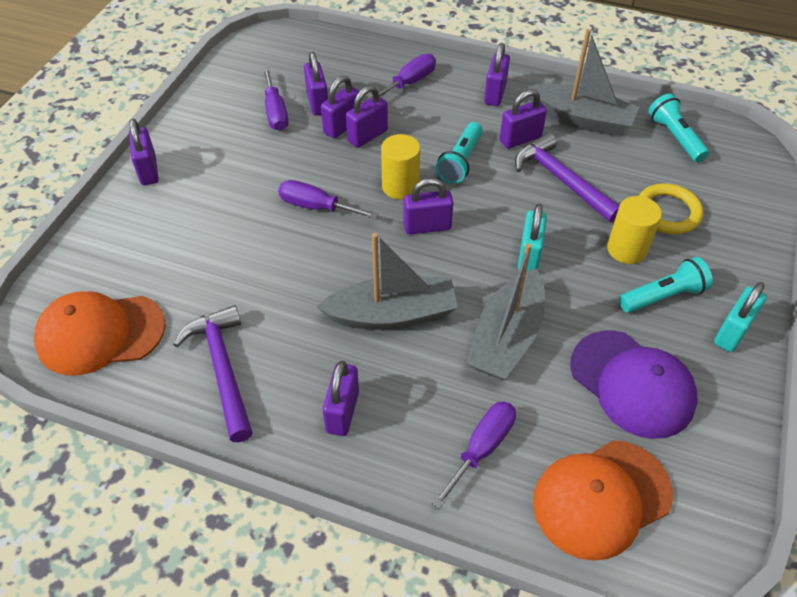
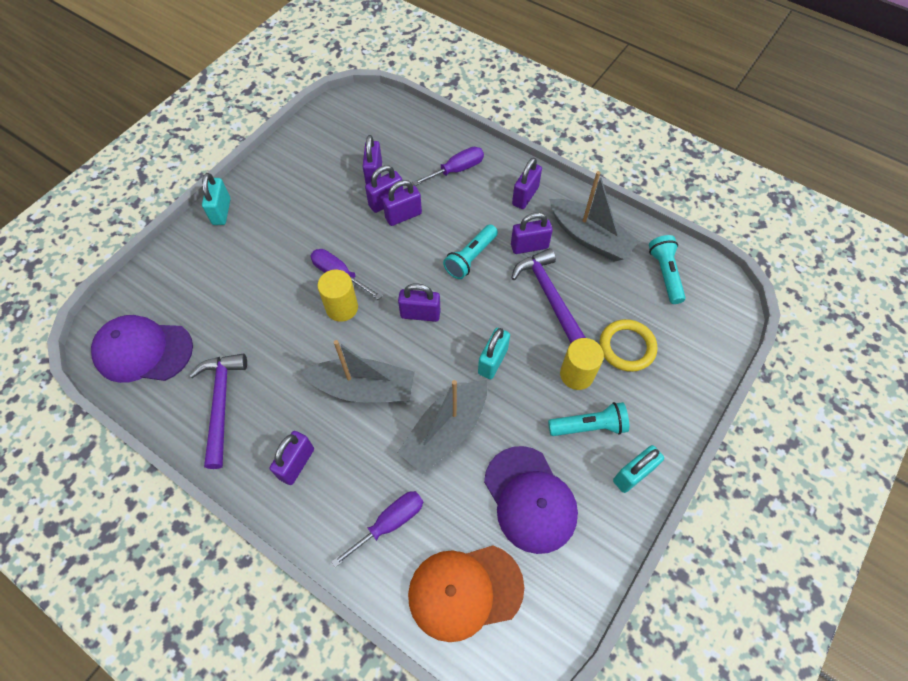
camera: 15 degrees right, 10 degrees up
(100, 334) = (143, 351): orange cap -> purple cap
(148, 170) = (221, 211): purple padlock -> turquoise padlock
(275, 112) = (337, 176): purple screwdriver -> none
(400, 186) = (412, 271): yellow cylinder -> yellow cylinder (342, 308)

